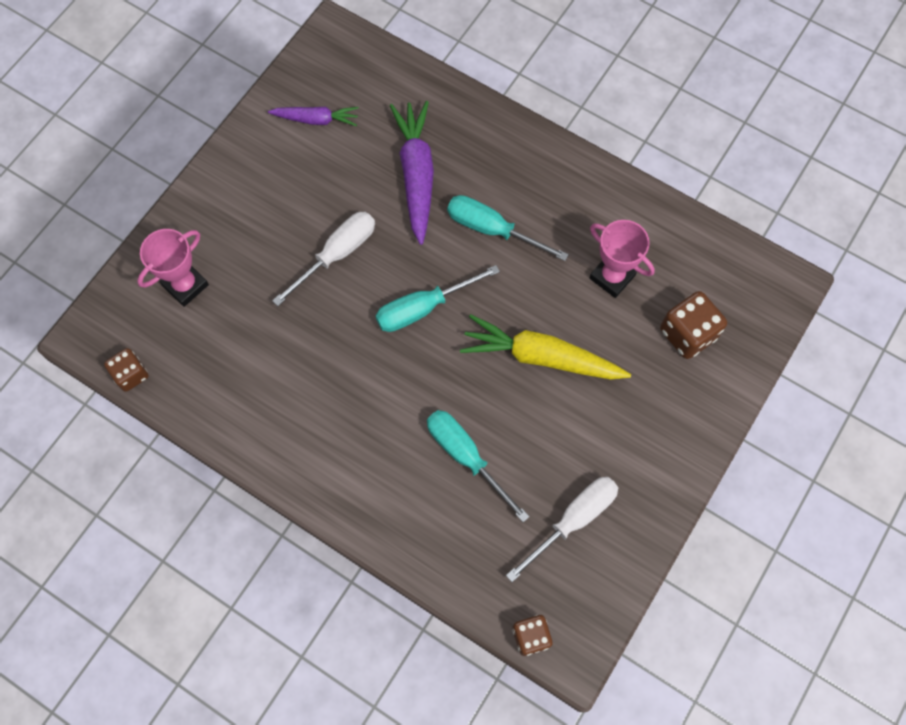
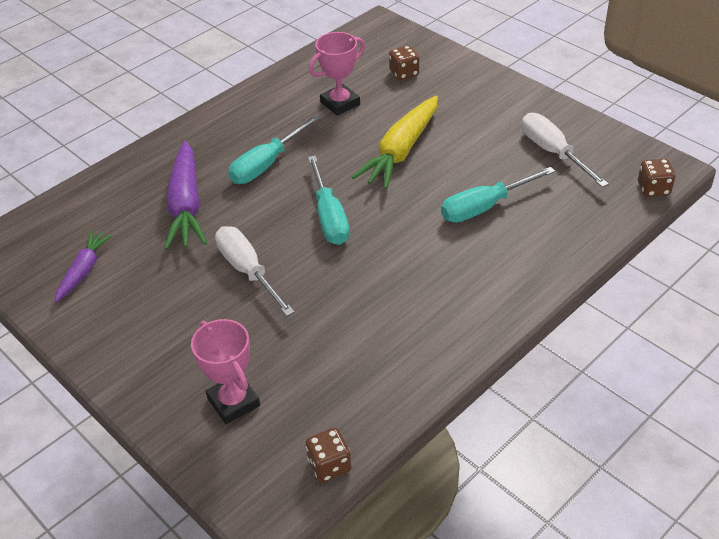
camera: 75 degrees left, 25 degrees down
(416, 175) = (186, 205): purple carrot -> purple carrot turned 105 degrees counterclockwise
(688, 334) = (404, 73): brown dice -> brown dice, size x0.64

